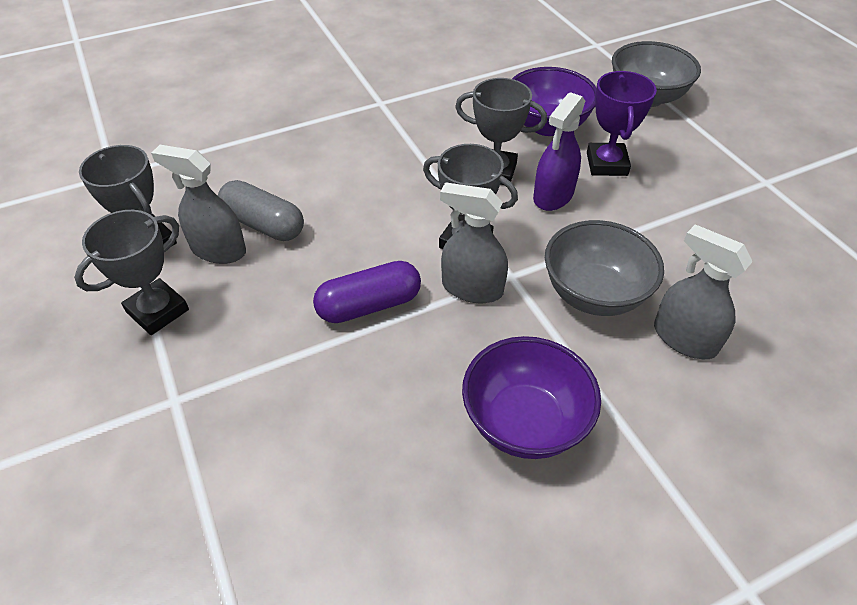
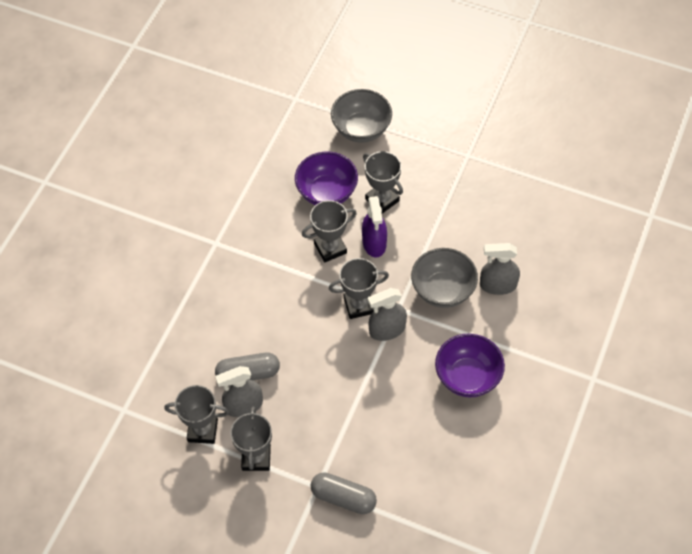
camera: 40 degrees left, 10 degrees up
(183, 442) = (343, 498): none -> grey capsule
(369, 305) = (350, 375): purple capsule -> none
(607, 164) = (382, 200): purple trophy -> grey trophy

